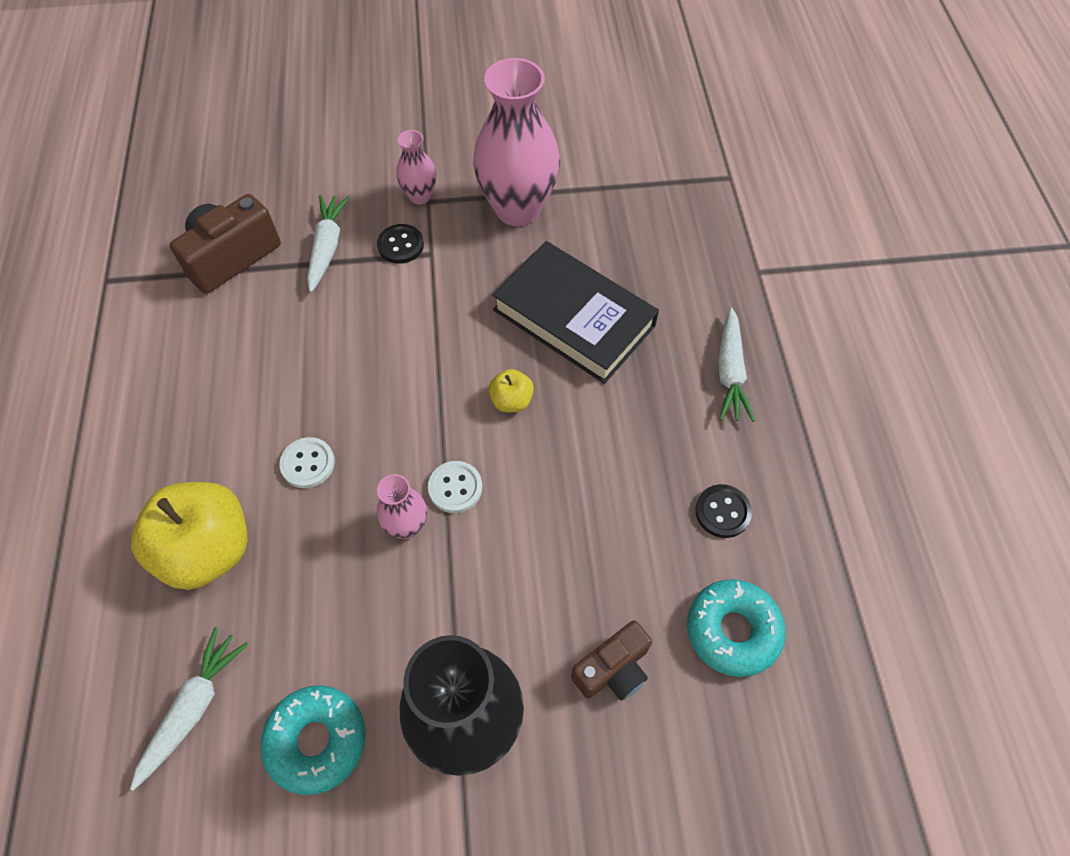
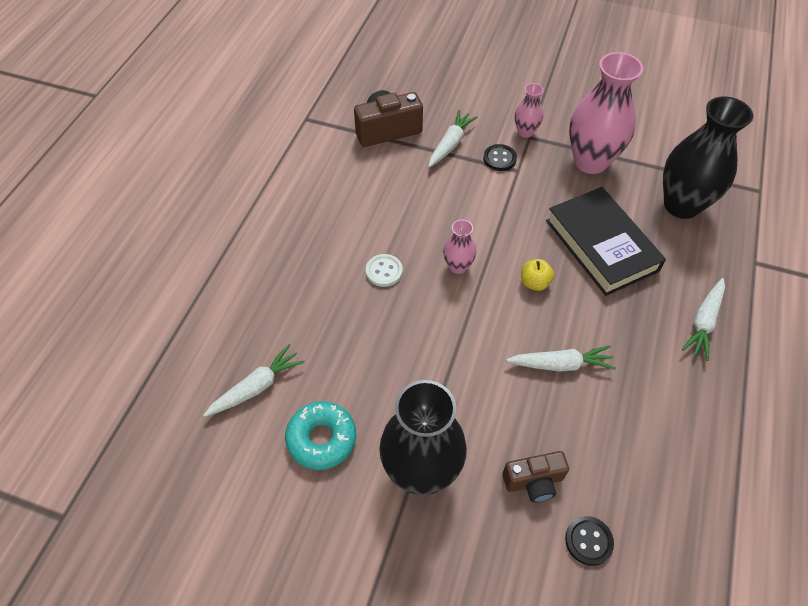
camera: 25 degrees right, 5 degrees down
(208, 549) = (302, 298): yellow apple -> none
(407, 526) = (431, 334): pink vase -> pink vase (458, 266)
(455, 488) = (473, 323): white button -> none
(586, 498) = (560, 364): none -> white carrot
(648, 228) = (681, 205): none -> black vase
(722, 512) = (657, 413): black button -> black button (588, 541)
(732, 630) = (631, 494): turquoise donut -> none

